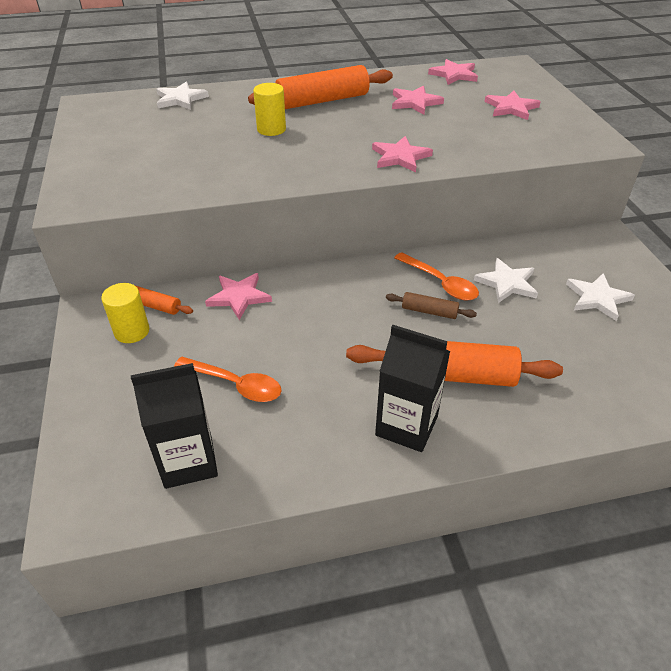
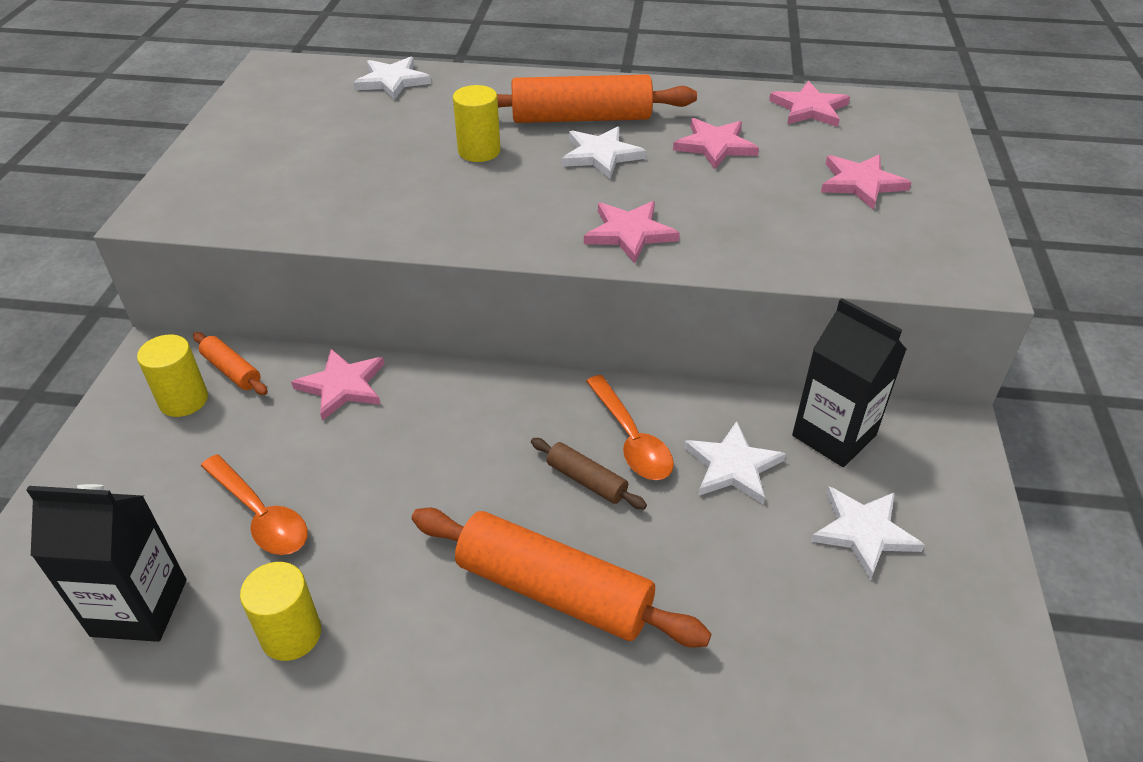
camera: 20 degrees right, 0 degrees up
(304, 445) = (291, 634): none -> yellow cylinder
(350, 118) = (601, 155): none -> white star
(406, 426) = (443, 651): black carton -> black carton (834, 435)

